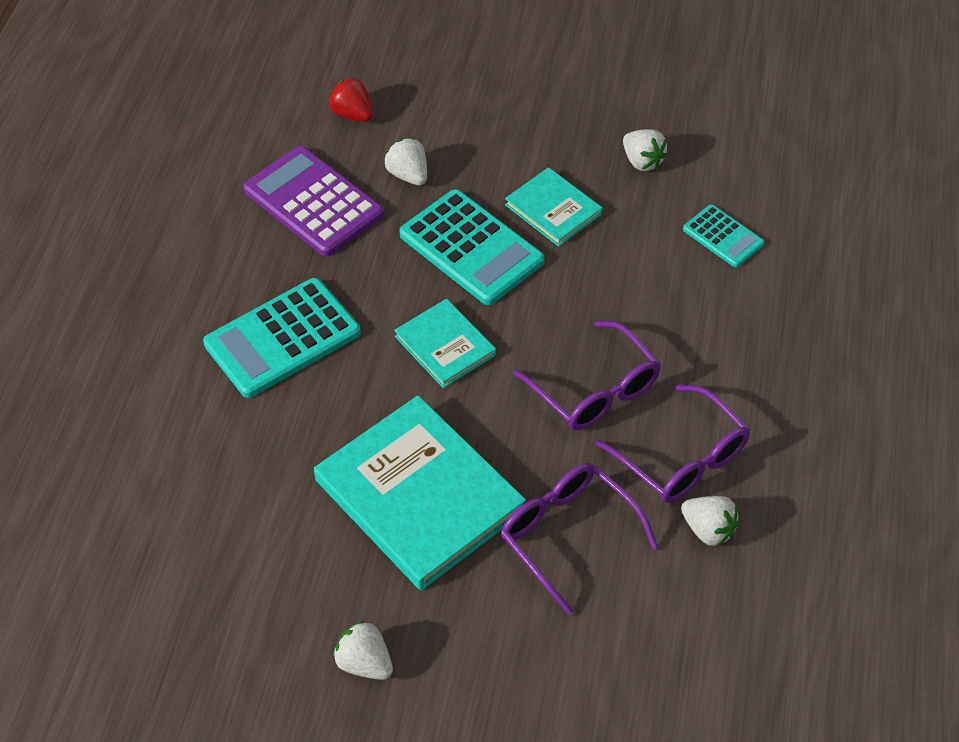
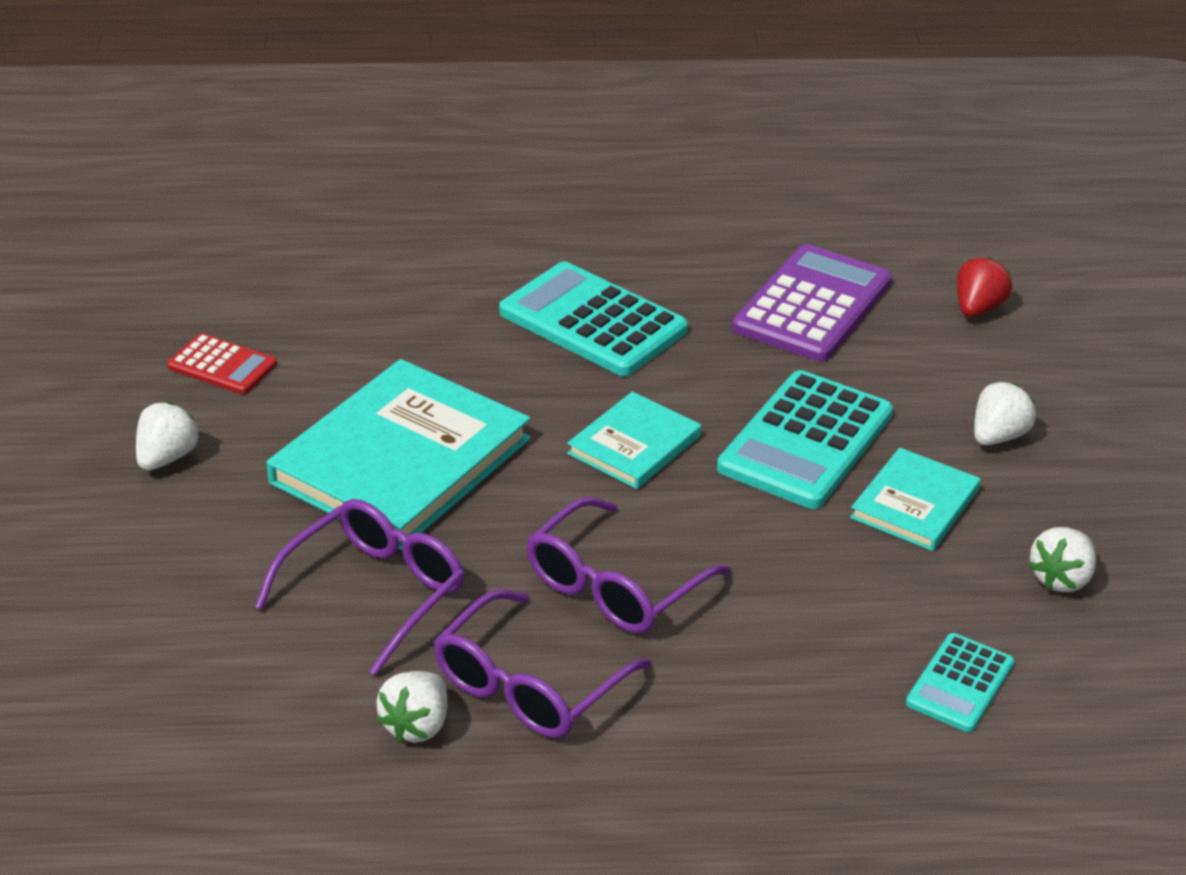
camera: 75 degrees right, 15 degrees down
(247, 609) = (222, 365): none -> red calculator
(408, 175) = (901, 370): white strawberry -> white strawberry (998, 436)

